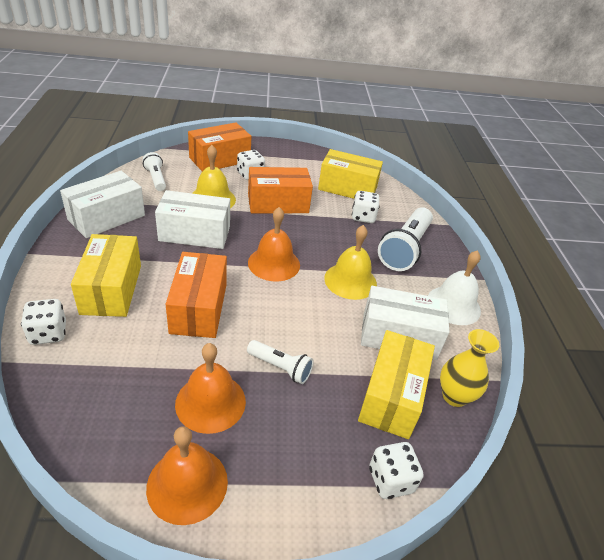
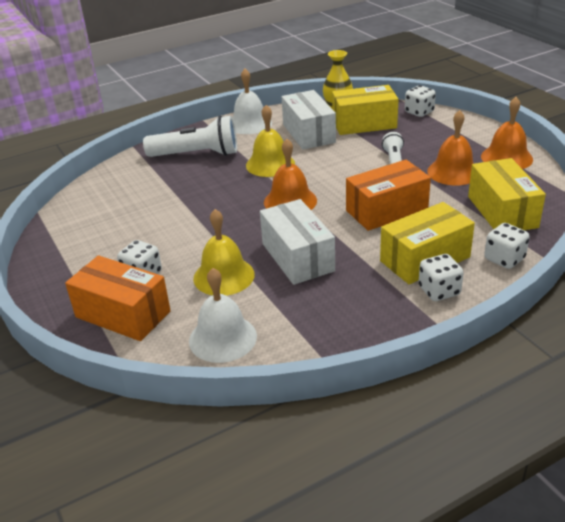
camera: 110 degrees left, 5 degrees down
(106, 217) = (339, 325): white box -> none
(156, 178) = (222, 338): white flashlight -> white bell
(278, 203) = (188, 234): orange box -> none
(347, 188) = (112, 207): yellow box -> yellow box (502, 212)
(363, 217) = (164, 184): white dice -> white dice (439, 291)

